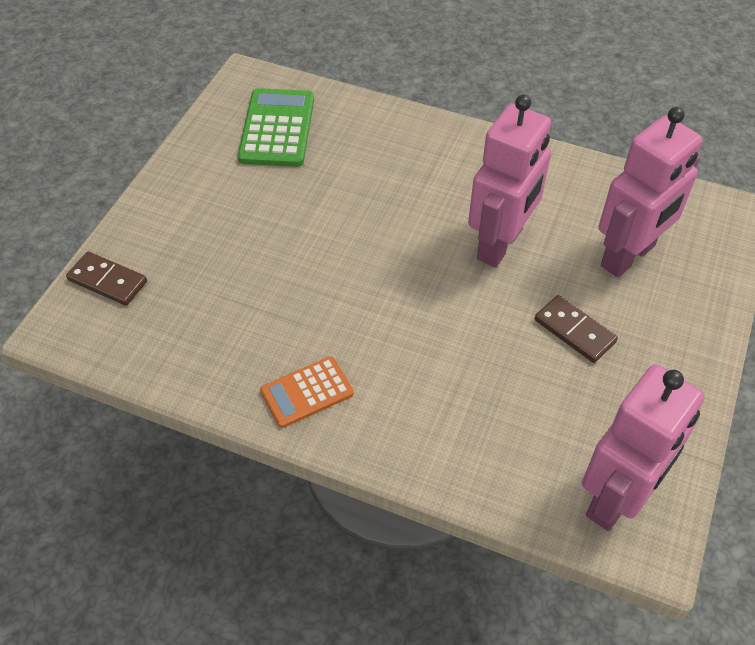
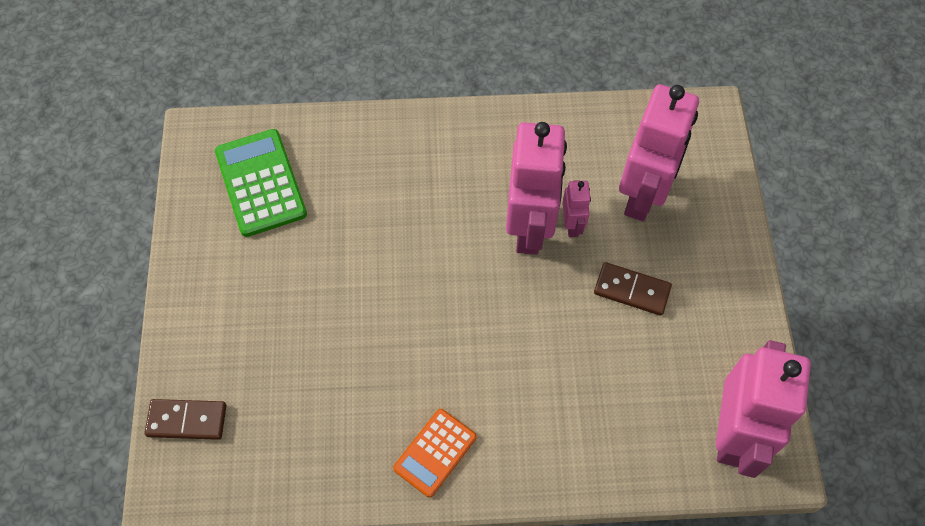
camera: 25 degrees left, 10 degrees up
(543, 256) = (572, 225): none -> pink robot

